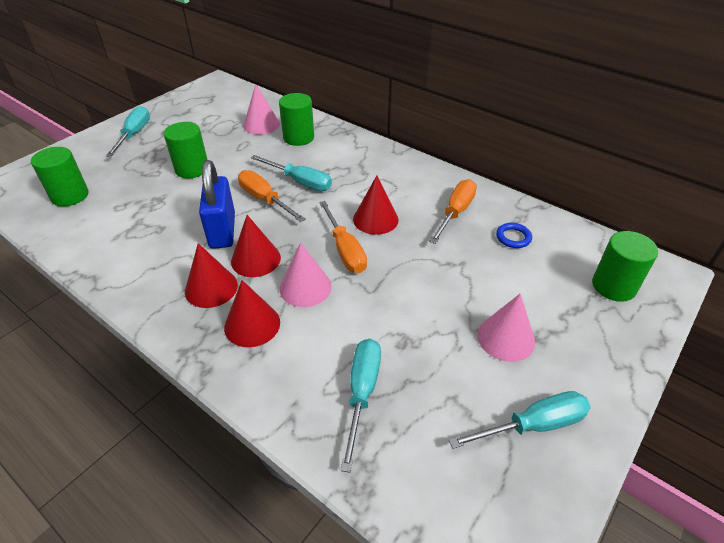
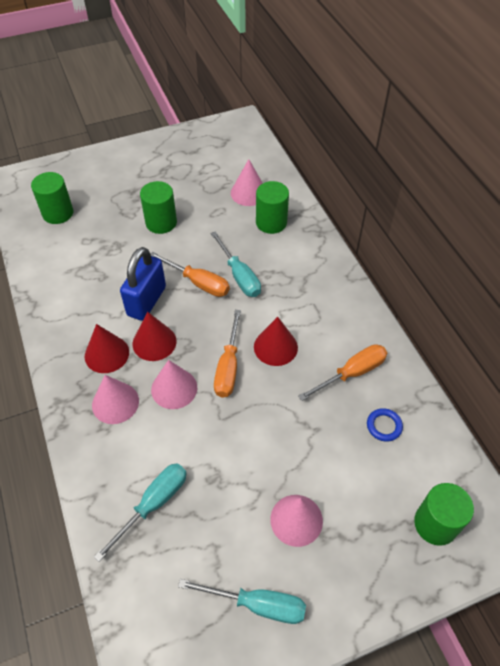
camera: 30 degrees right, 10 degrees up
(134, 134) = (138, 163): turquoise screwdriver -> none
(252, 324) = (115, 403): red cone -> pink cone
(264, 199) = (198, 283): orange screwdriver -> orange screwdriver turned 135 degrees clockwise

